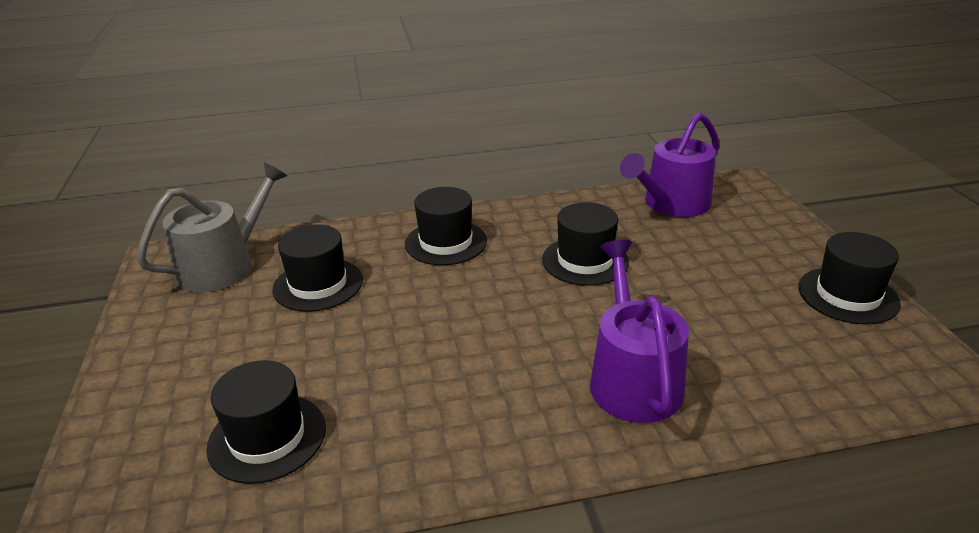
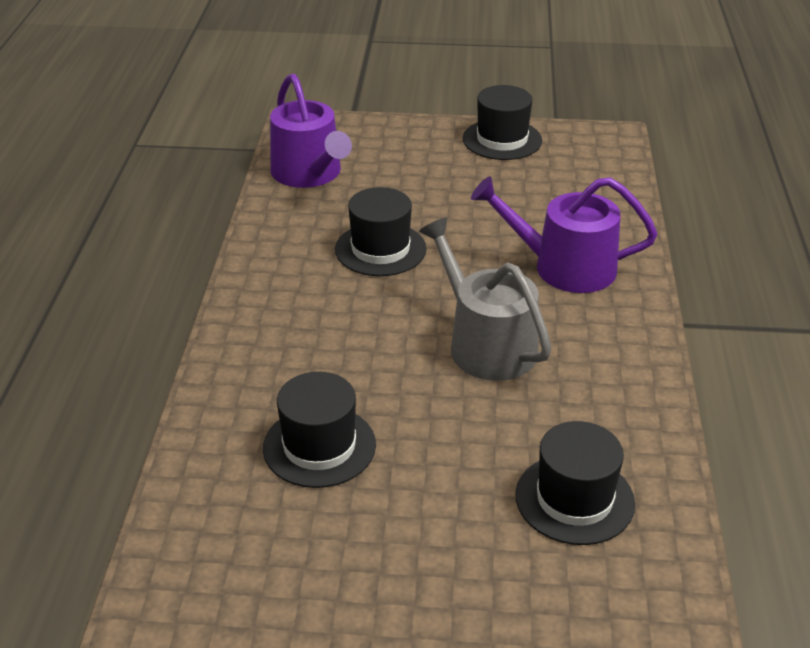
camera: 75 degrees left, 5 degrees up
(223, 265) = (220, 537): grey watering can -> grey watering can (486, 344)
(446, 242) = (287, 333): black hat -> none

